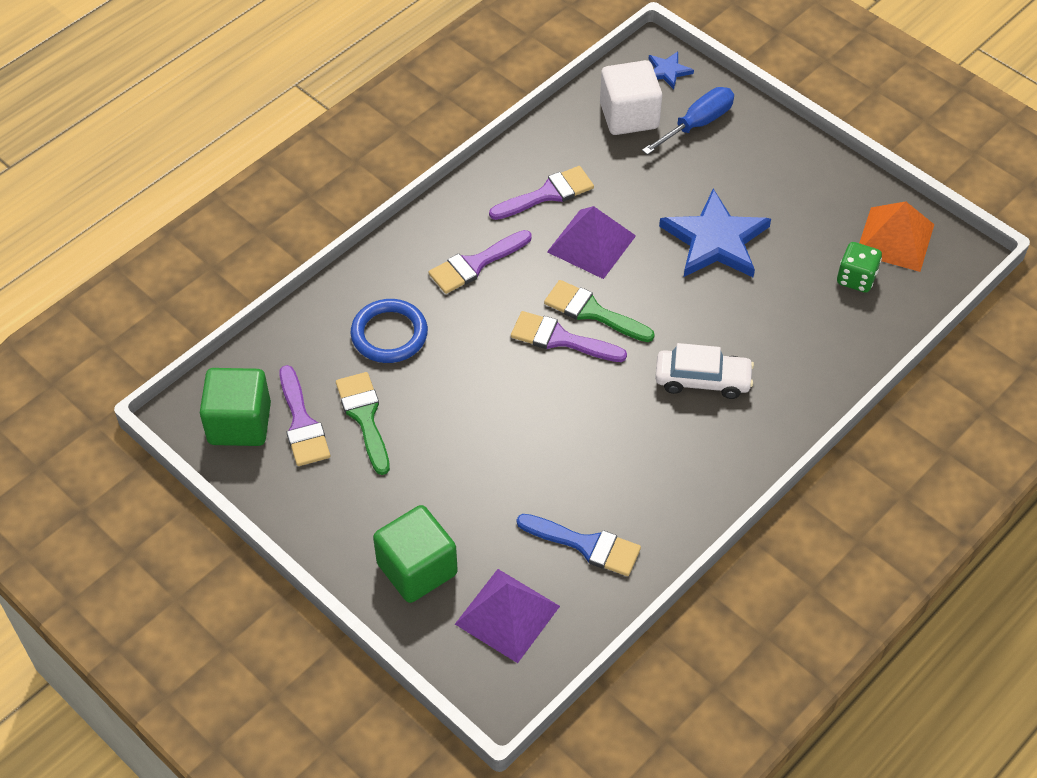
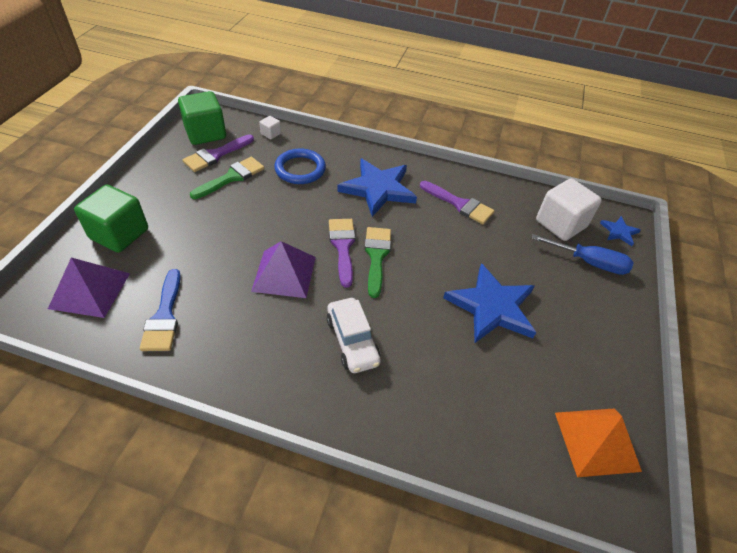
camera: 60 degrees right, 5 degrees down
(287, 343) = (271, 134): none -> white cube
(475, 264) = (378, 189): purple brush -> blue star
(591, 243) = (435, 238): purple pyramid -> purple pyramid (284, 273)
(856, 278) = (528, 422): green dice -> none

